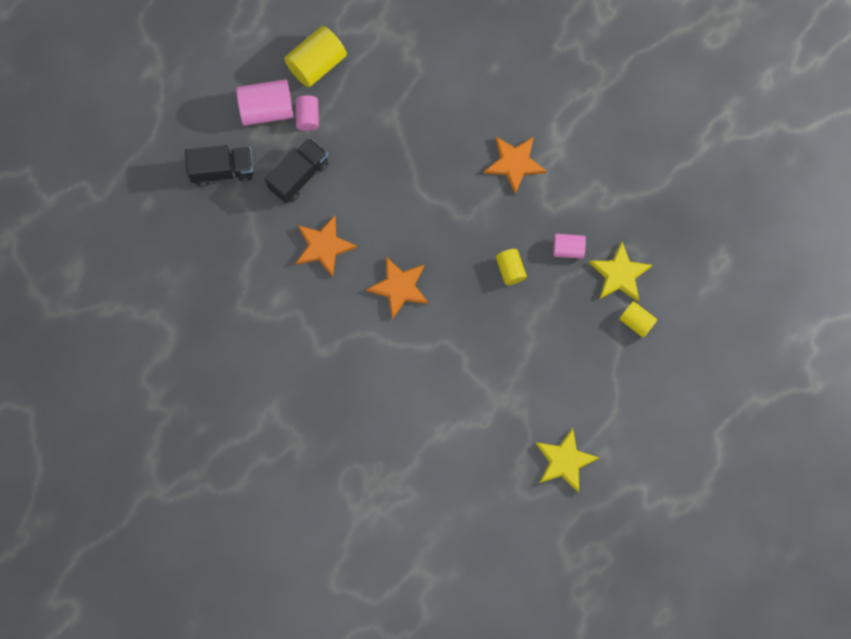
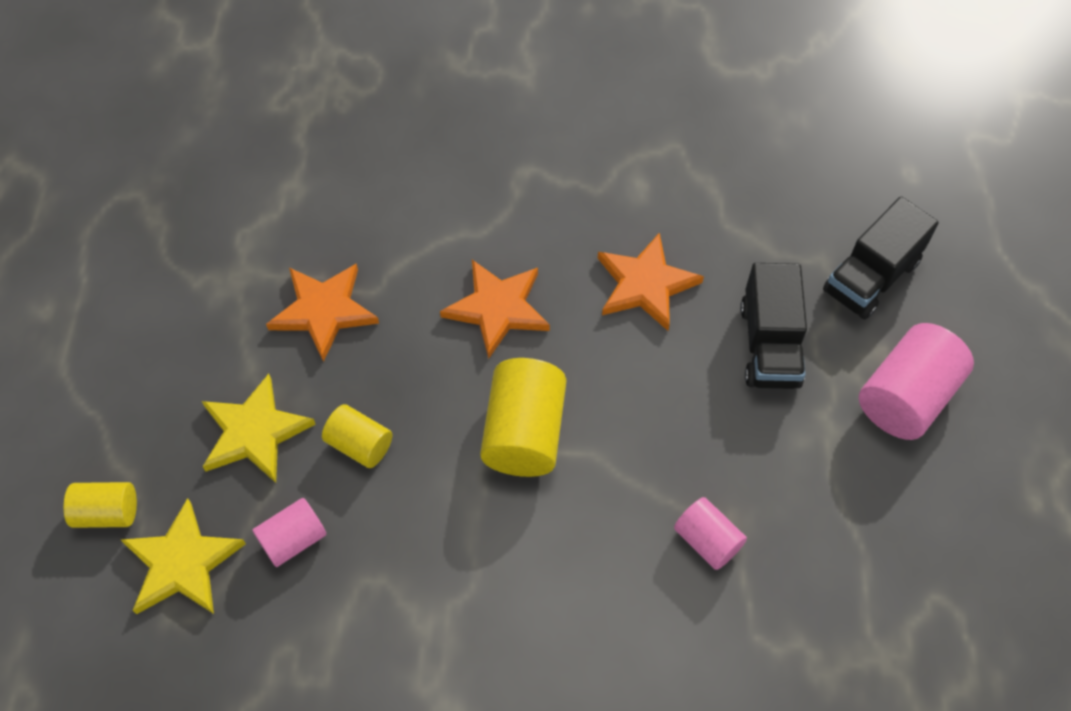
camera: 140 degrees right, 15 degrees down
(307, 117) = (842, 431): pink cylinder -> pink cylinder (707, 540)
(316, 64) = (913, 518): yellow cylinder -> yellow cylinder (524, 433)
(514, 163) = (481, 607): orange star -> orange star (324, 311)
(564, 461) = (97, 265): yellow star -> yellow star (255, 432)

